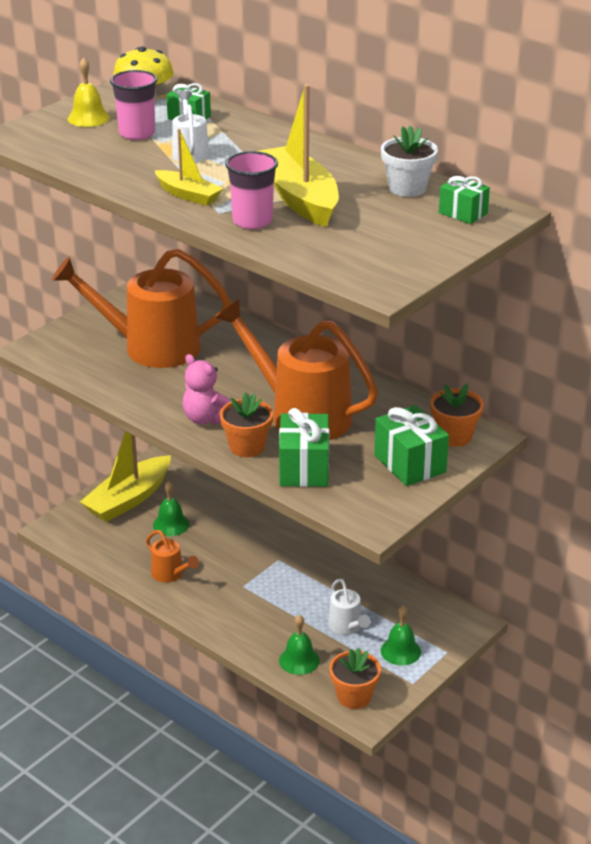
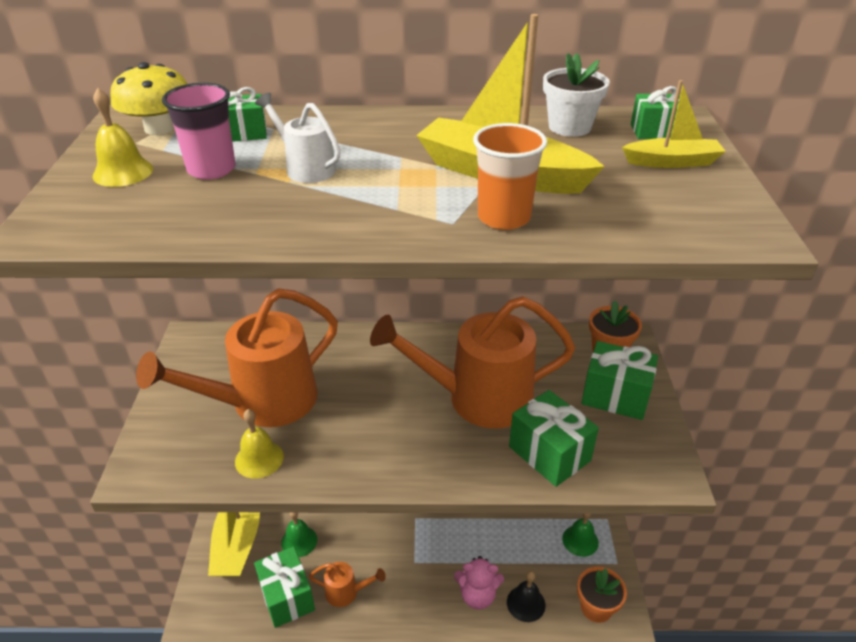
camera: 40 degrees left, 5 degrees up
(110, 377) = (259, 459): none -> yellow bell
(125, 553) = (287, 597): none -> green gift
(188, 195) = (385, 217): yellow boat -> yellow boat (672, 162)
(206, 419) = (405, 452): pink teddy bear -> pink teddy bear (477, 595)
(247, 447) = (476, 461): orange flower pot -> none
(252, 221) = (503, 218): pink cup -> orange cup
(299, 660) = (526, 603): green bell -> black bell
(347, 627) = (525, 545): white watering can -> none

